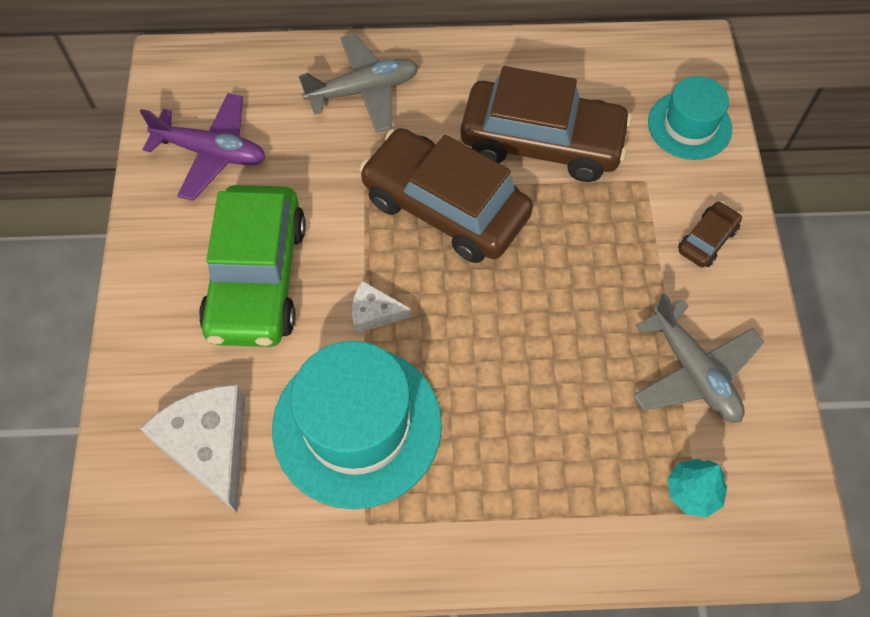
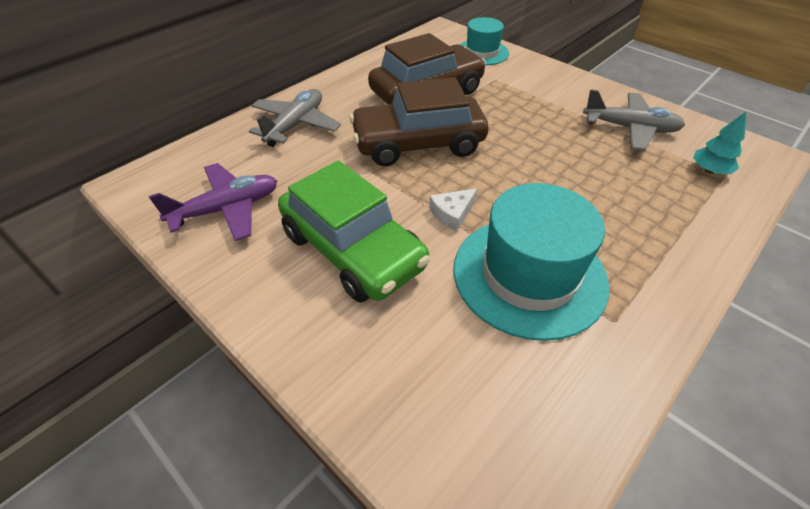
camera: 45 degrees left, 15 degrees down
(209, 446) = (458, 372): white cheese -> none
(707, 240) = (554, 83): brown car -> none

